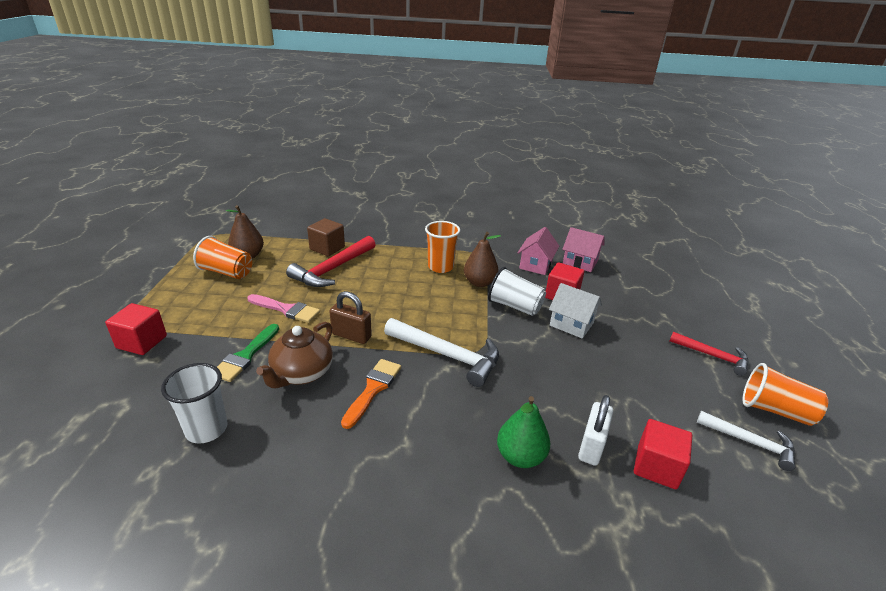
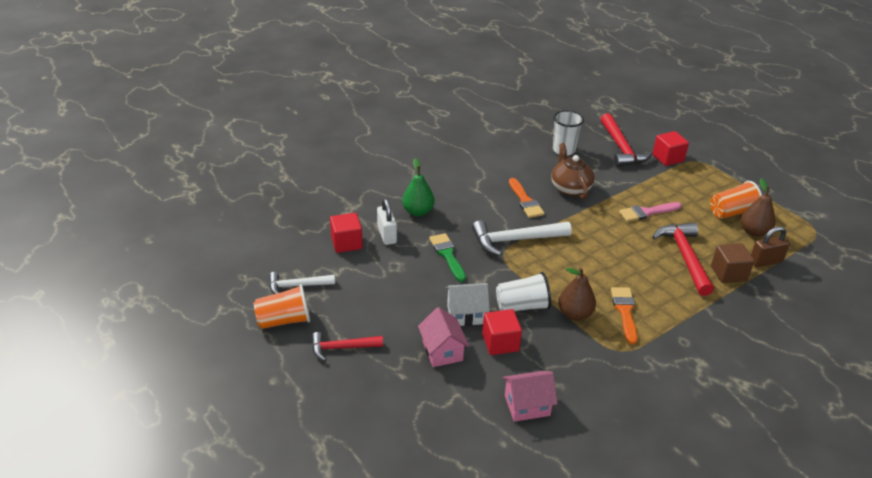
camera: 140 degrees right, 5 degrees up
(147, 385) = (621, 148): none -> red hammer
(246, 356) = (611, 180): green brush -> green brush (447, 255)
(351, 336) = (584, 220): brown padlock -> brown padlock (765, 261)
(440, 267) = (625, 312): orange cup -> orange brush
(536, 265) = (560, 371): pink house -> pink house (442, 351)

